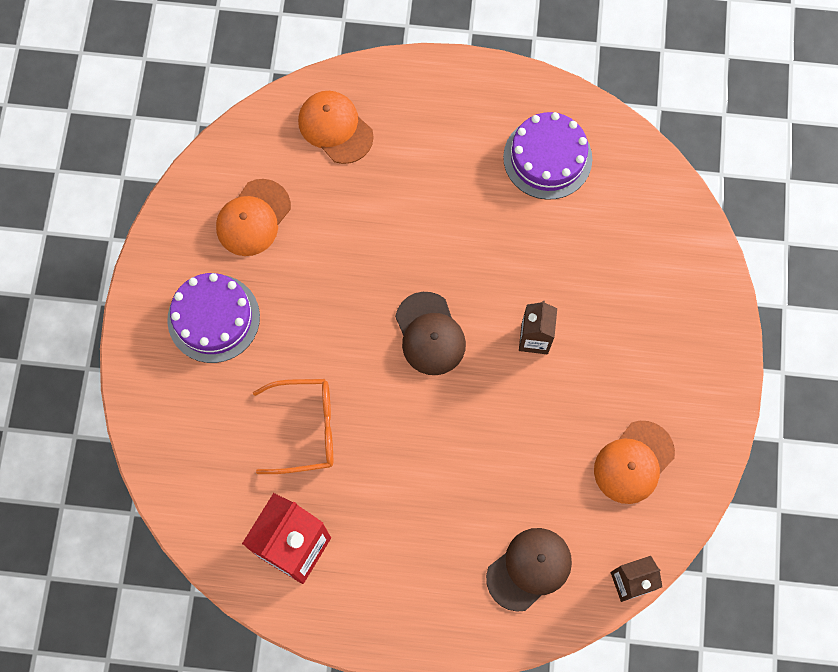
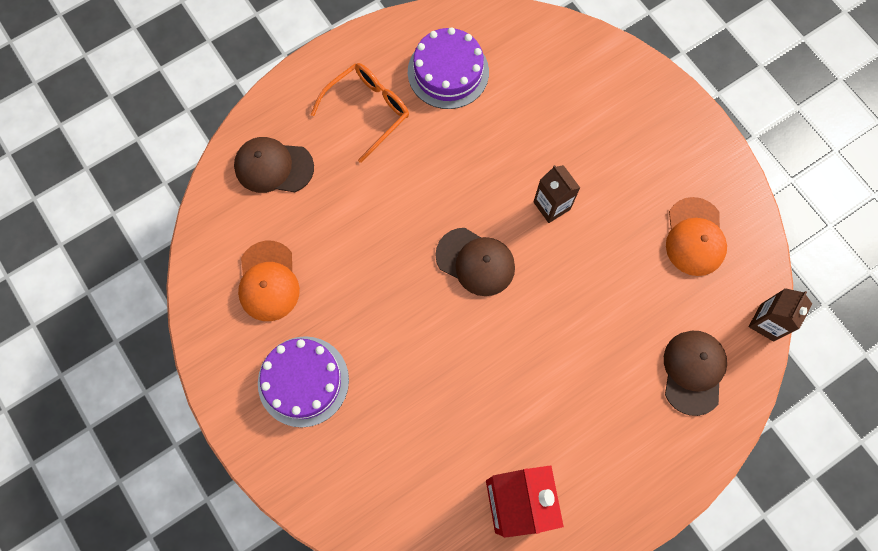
camera: 40 degrees left, 0 degrees up
(306, 429) = (446, 406): orange glasses -> orange glasses (368, 111)
(335, 128) = (273, 167): orange cap -> brown cap

